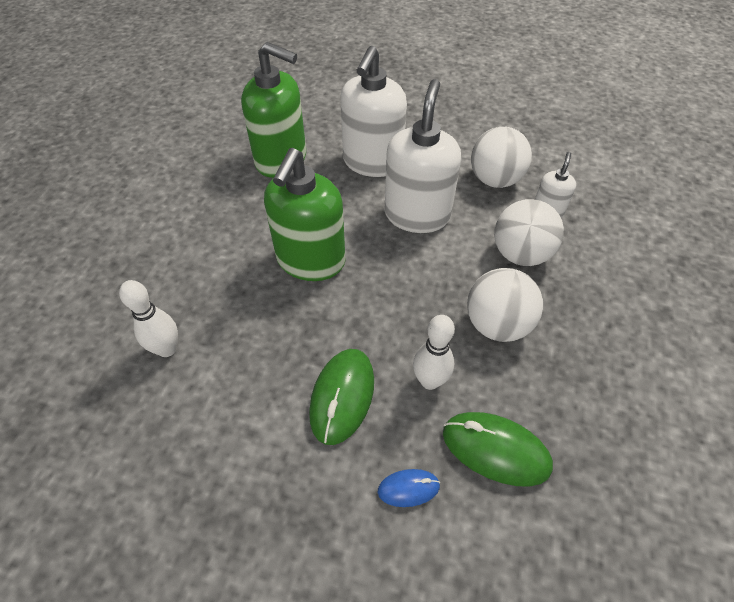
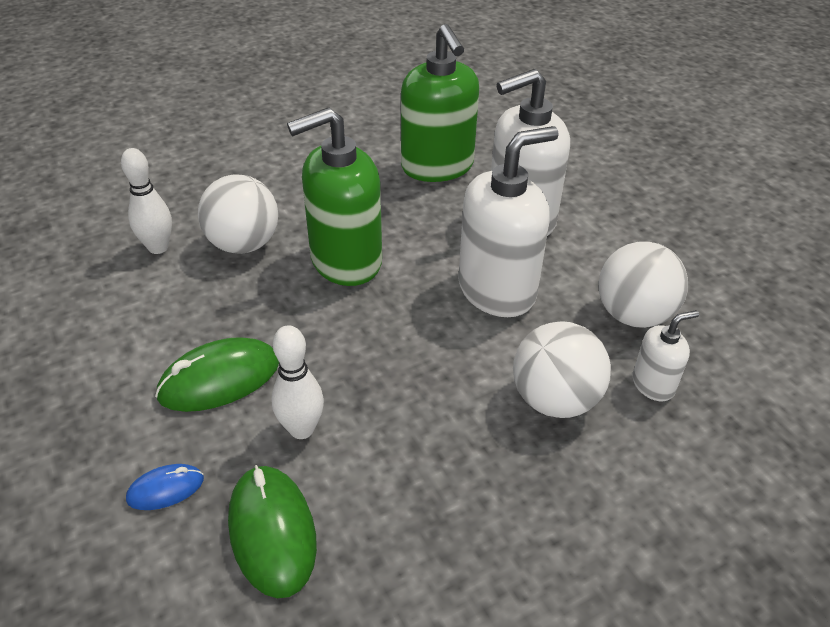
camera: 45 degrees right, 10 degrees down
(408, 488) = (165, 489): blue mouse -> blue mouse turned 60 degrees counterclockwise
(497, 324) = (432, 438): white ball -> white ball (243, 244)

